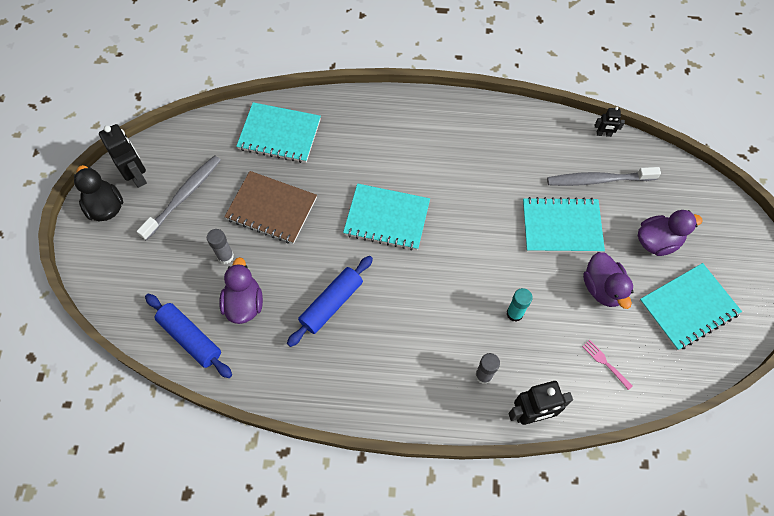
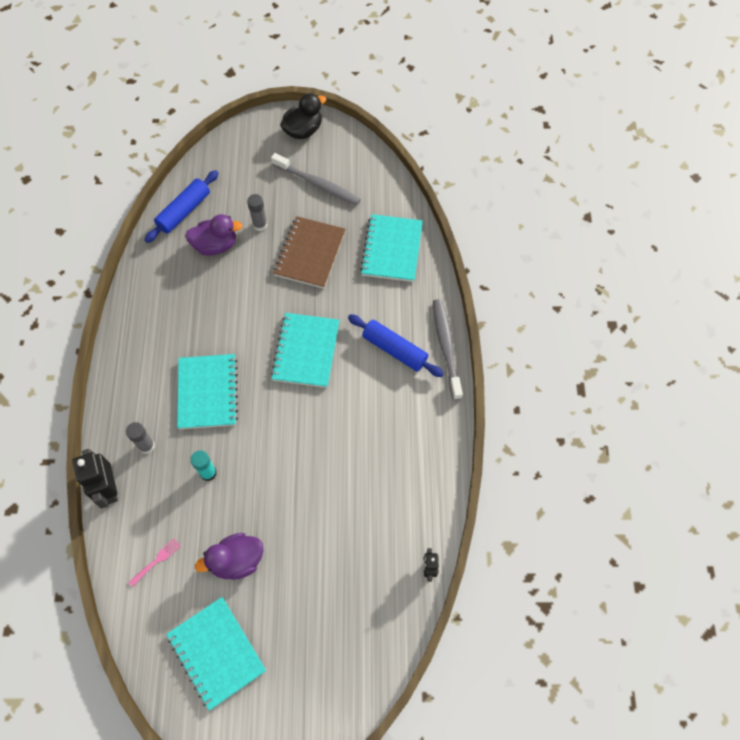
camera: 85 degrees right, 0 degrees up
(137, 175) = (336, 146): black robot -> none
(331, 304) = (216, 313): blue rolling pin -> blue rolling pin (394, 349)
(561, 226) = (306, 519): turquoise notebook -> turquoise notebook (208, 392)
(598, 180) = (367, 561): grey toothbrush -> grey toothbrush (446, 347)
(657, 241) = (294, 623): purple duck -> none

